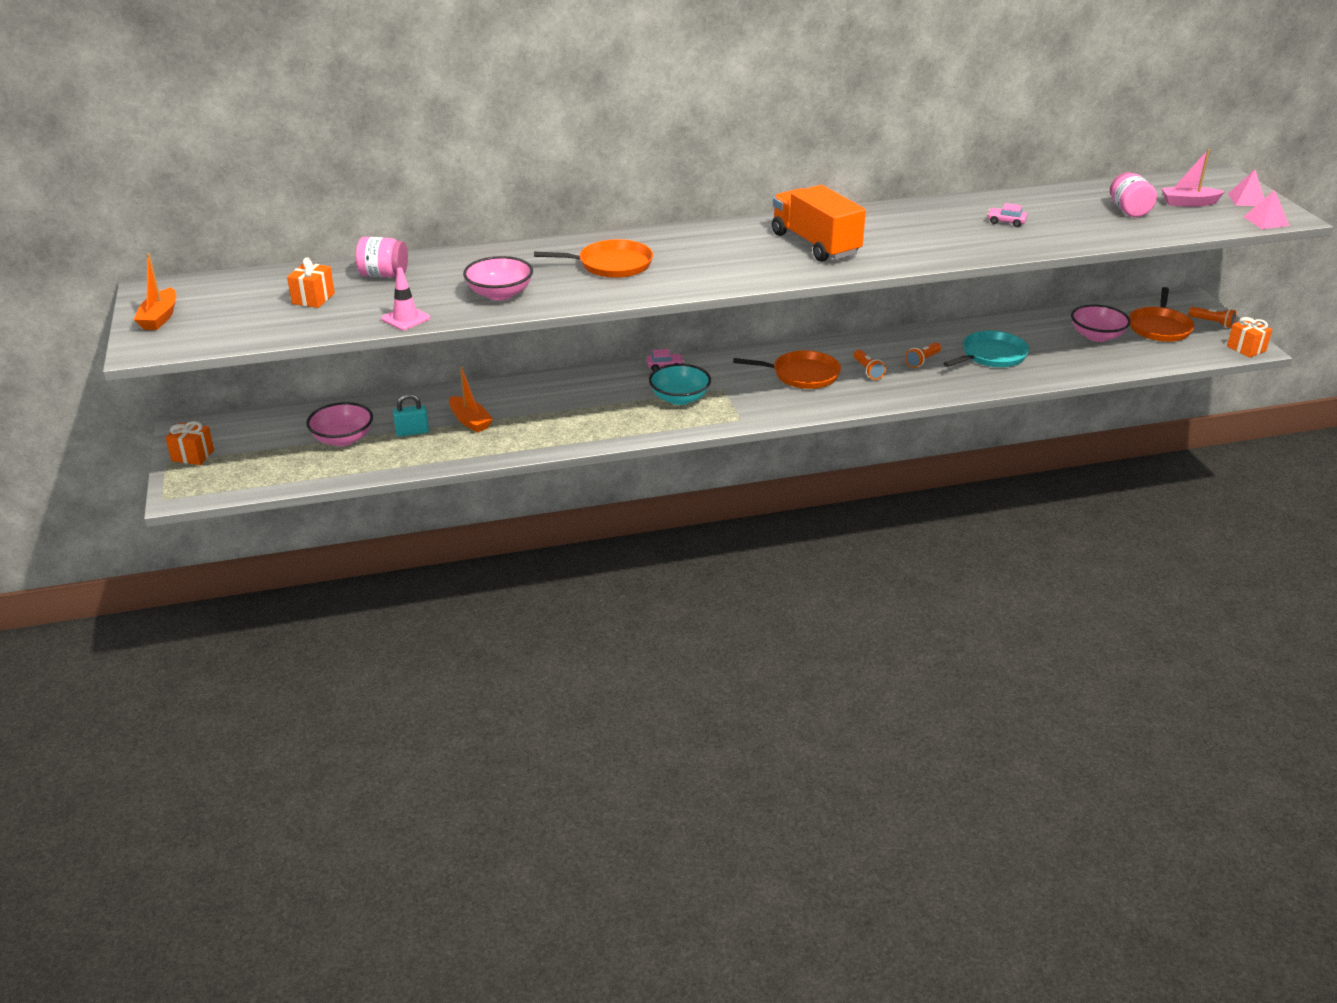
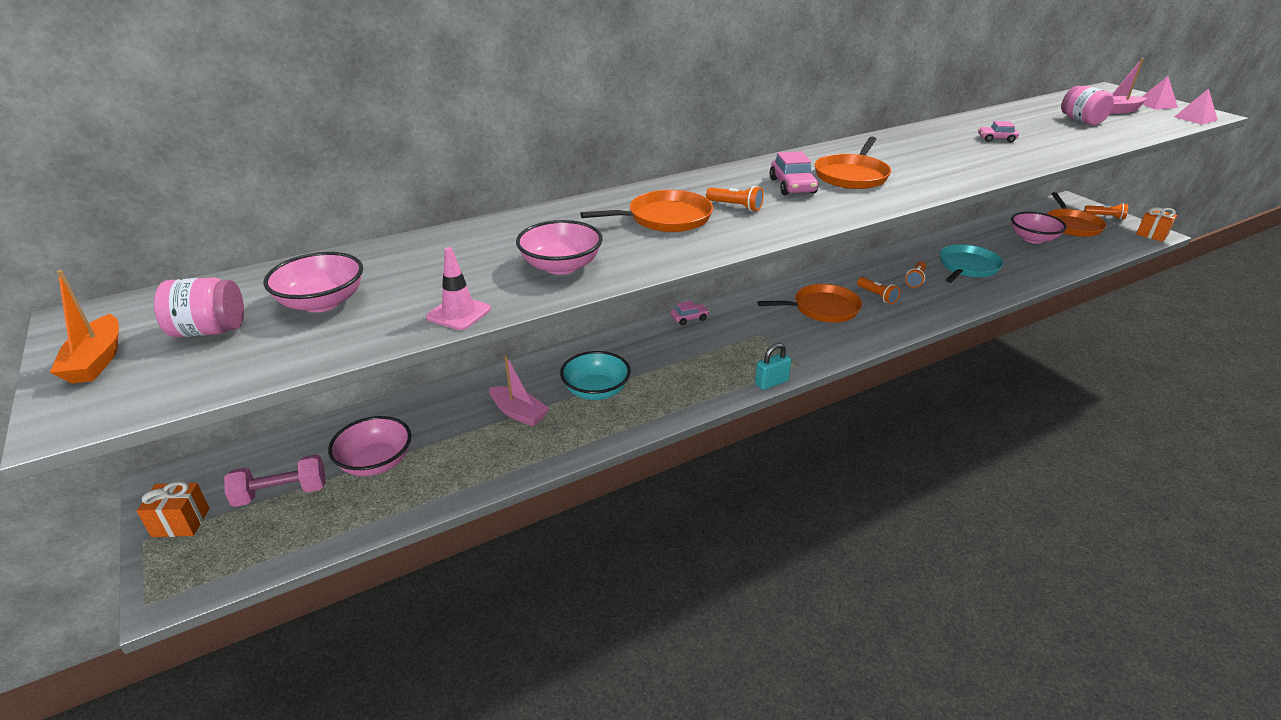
camera: 15 degrees left, 0 degrees up
(267, 448) = (281, 493): none -> pink dumbbell
(313, 298) = (322, 302): orange gift -> pink bowl
(384, 275) = (405, 260): pink jar -> pink jar (209, 330)
(412, 432) = (457, 438): turquoise padlock -> turquoise padlock (771, 382)
(470, 421) = (518, 413): orange boat -> pink boat
(679, 398) = (725, 351): turquoise bowl -> turquoise bowl (596, 391)
(680, 261) = (735, 206): none -> orange flashlight
(748, 248) = (792, 186): none -> pink car
(815, 244) = (852, 175): orange truck -> orange pan

